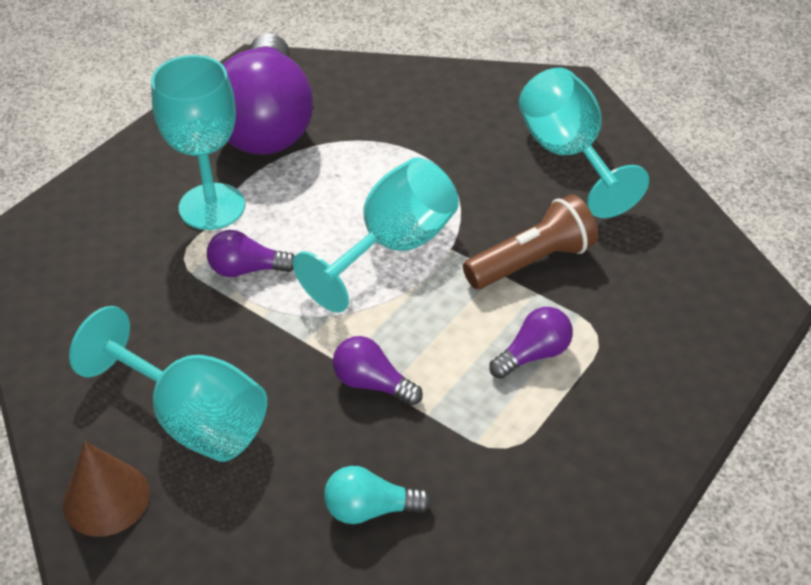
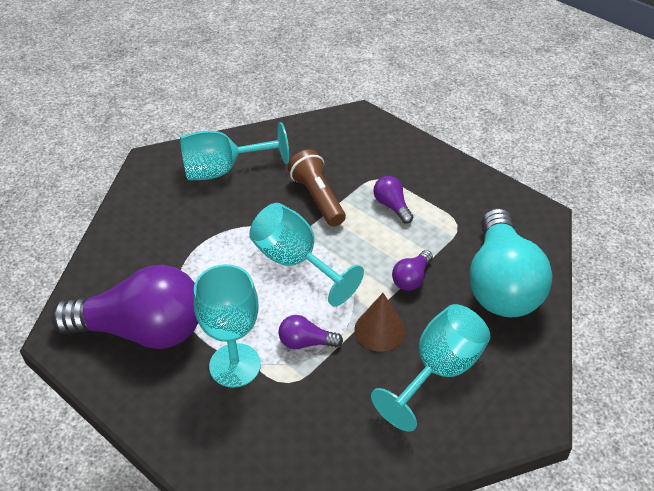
camera: 85 degrees left, 0 degrees up
(106, 498) = (503, 415): brown cone -> brown cone (379, 330)
(247, 269) = (306, 342): purple light bulb -> purple light bulb turned 90 degrees clockwise
(370, 509) = (501, 284): turquoise light bulb -> turquoise light bulb, size x2.40

